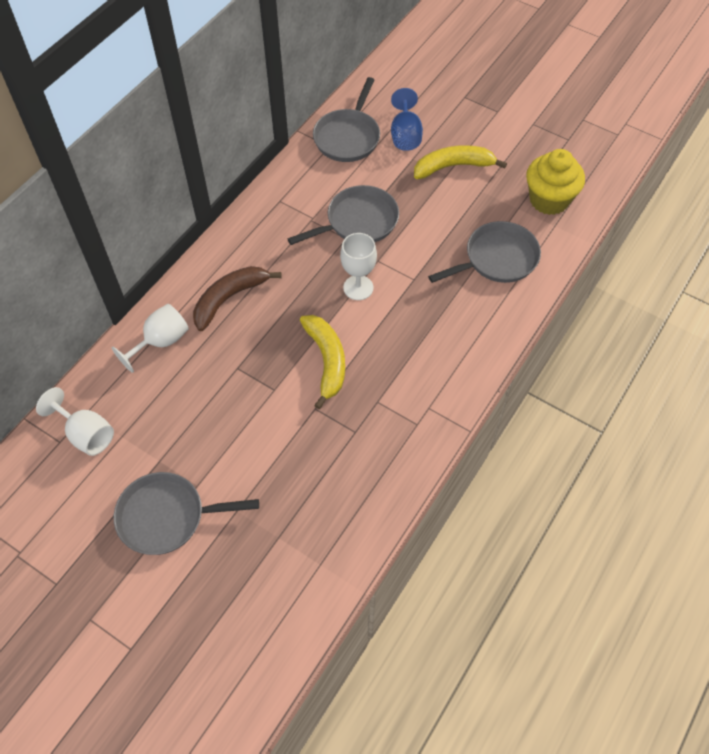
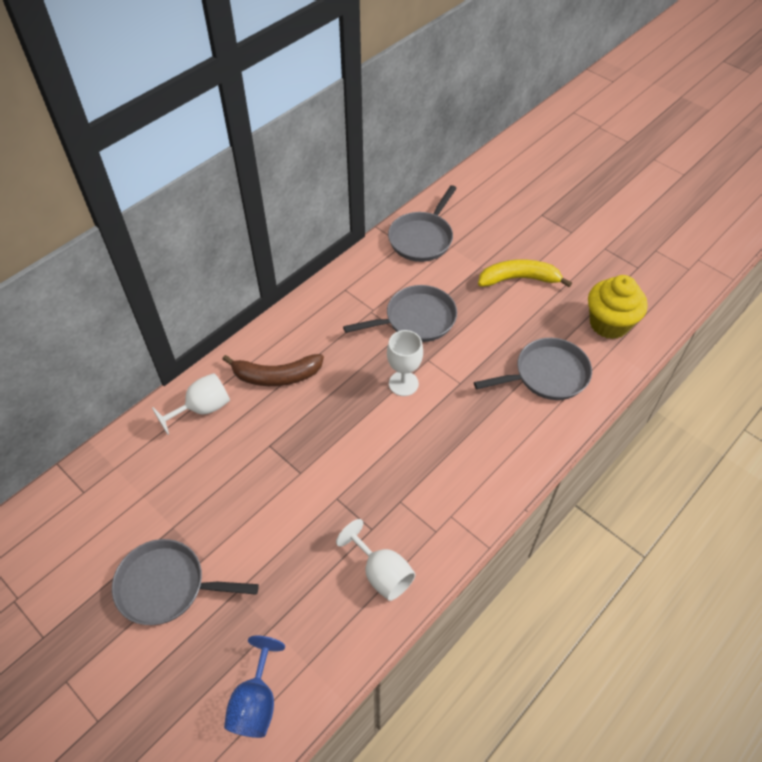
camera: 10 degrees right, 5 degrees down
(86, 434) = (110, 488): white goblet -> white goblet (382, 573)
(229, 298) = (276, 376): brown banana -> brown banana turned 150 degrees counterclockwise
(327, 361) = (358, 452): yellow banana -> none
(405, 135) = (477, 243): blue goblet -> blue goblet (256, 702)

